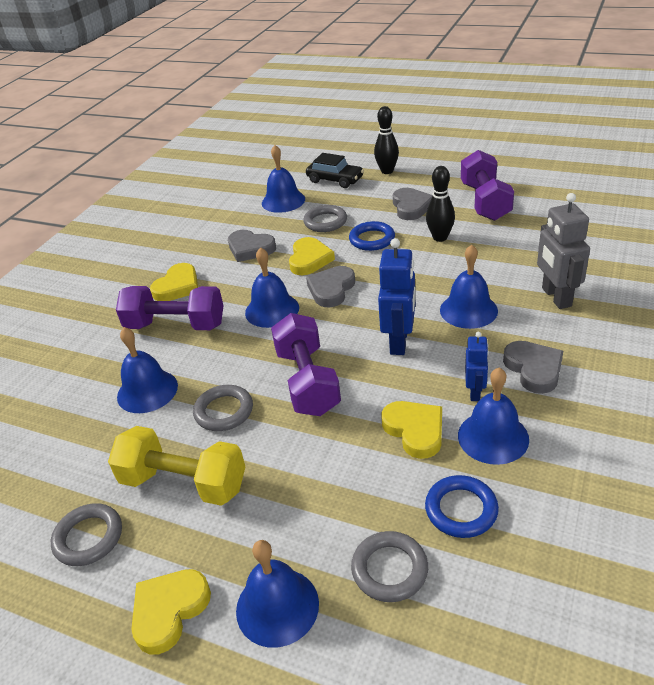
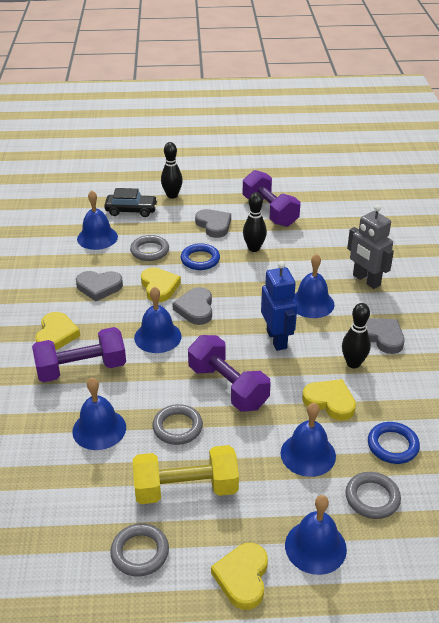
camera: 30 degrees left, 0 degrees up
(475, 392) = (353, 363): blue robot -> black bowling pin
(493, 437) = (383, 391): blue bell -> blue bell (308, 454)

